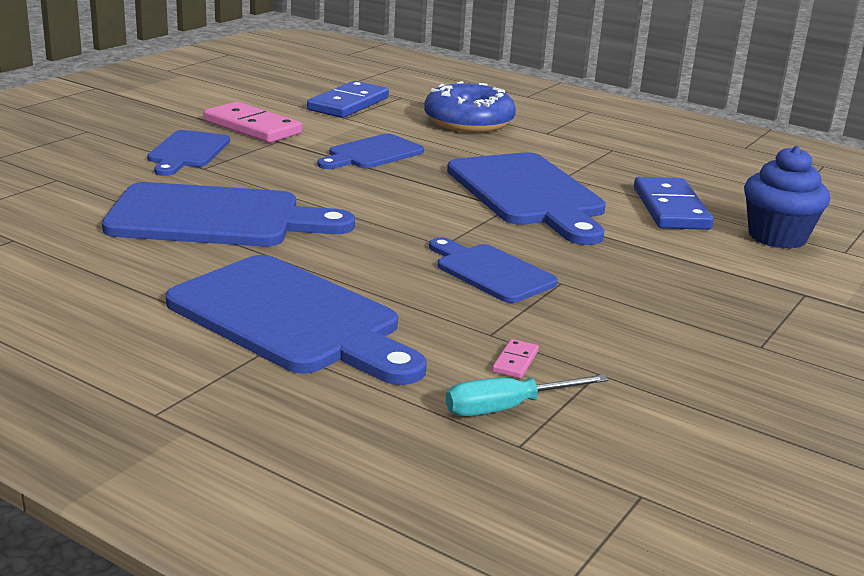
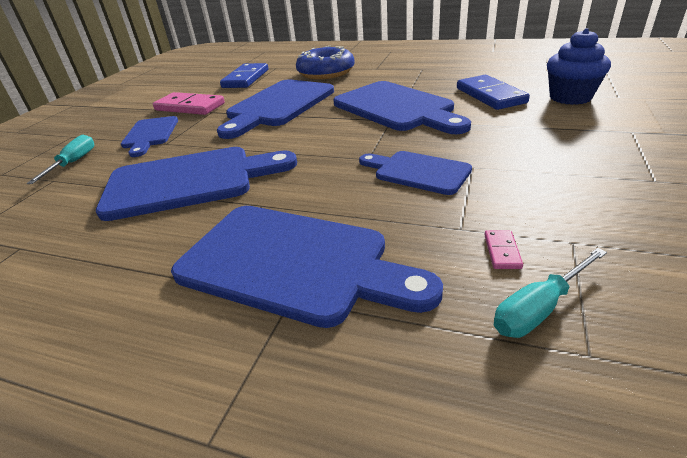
camera: 10 degrees left, 10 degrees up
(84, 164) = (73, 163): none -> turquoise screwdriver
(372, 154) = (278, 105): blue cutting board -> blue cutting board, size x1.75

